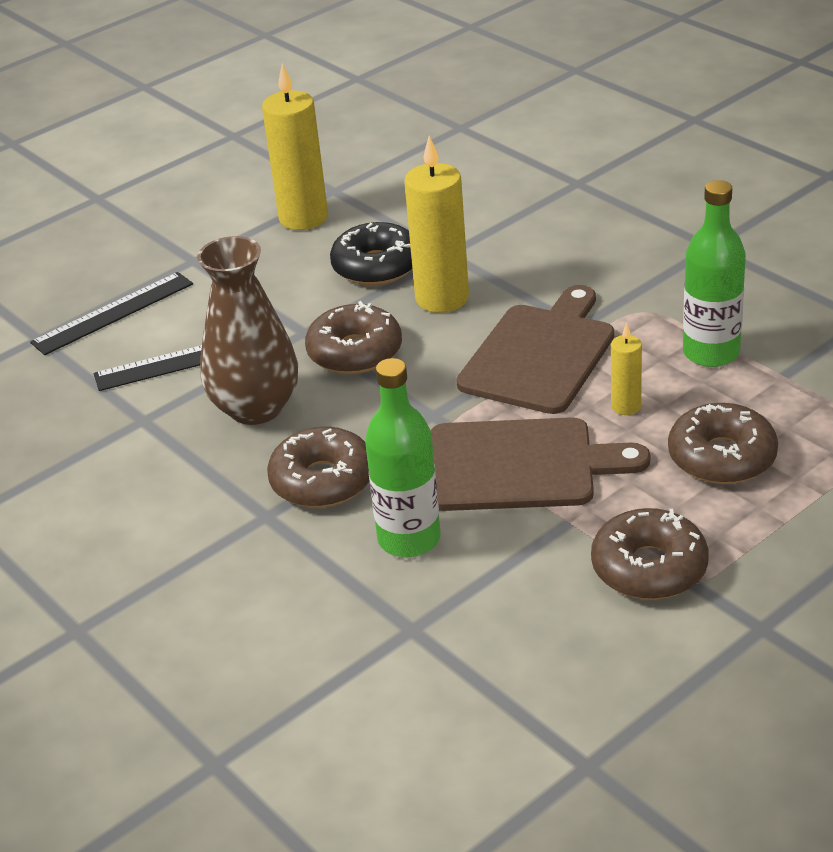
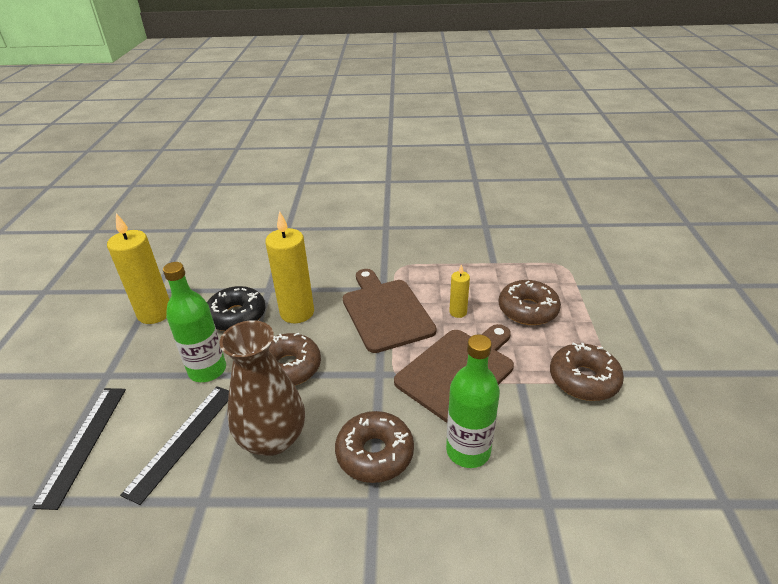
camera: 50 degrees left, 0 degrees up
(711, 353) = (454, 269): green bottle -> green bottle (207, 370)

